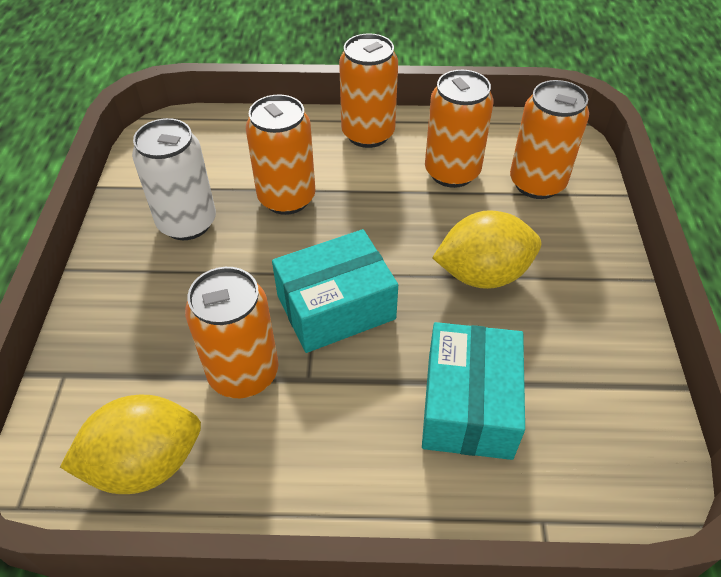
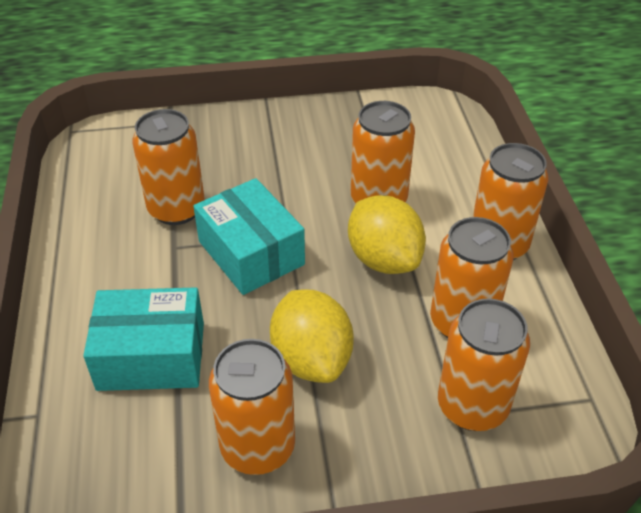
camera: 80 degrees right, 5 degrees down
(145, 463) = (99, 176): yellow lemon -> yellow lemon (384, 259)
(187, 223) = (329, 146): white can -> none
(579, 323) = (258, 447): none -> orange can

